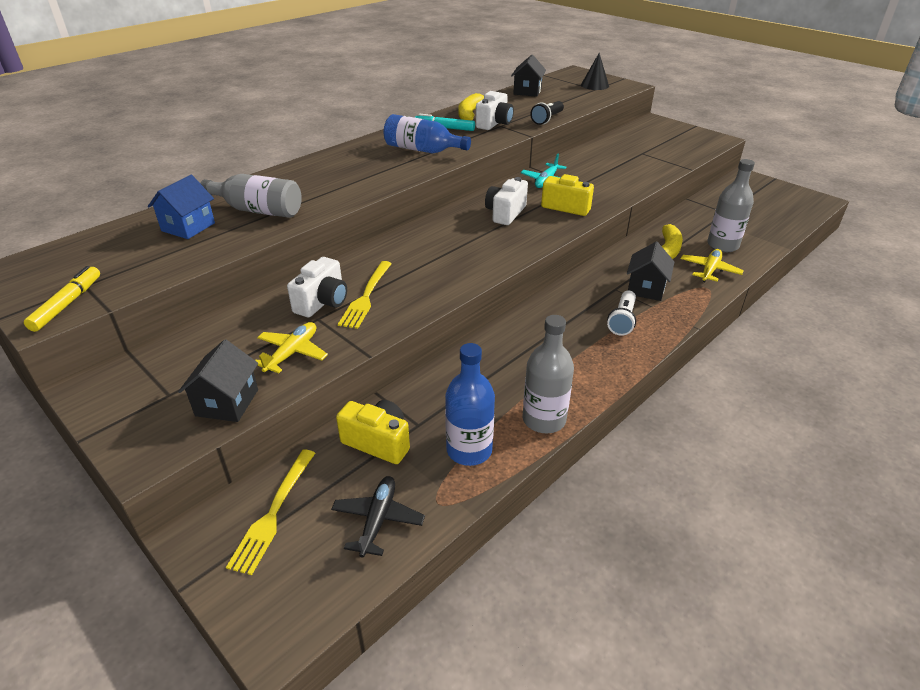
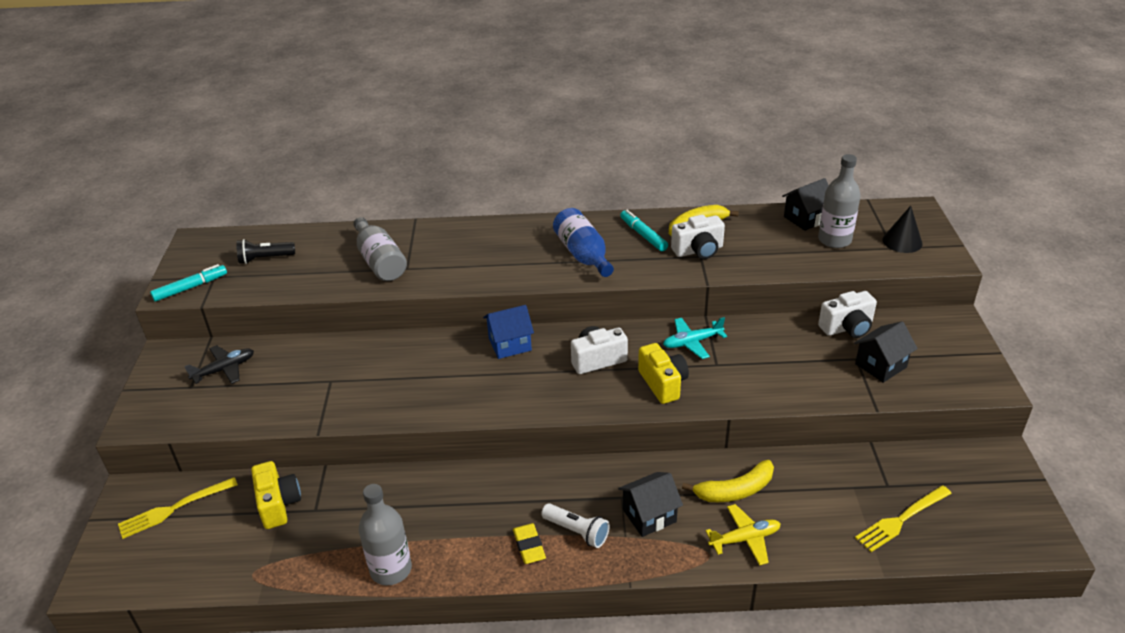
camera: 45 degrees right, 0 degrees up
(67, 304) = (190, 287): yellow marker -> turquoise marker
(188, 227) = (322, 255): blue house -> blue house (510, 344)
(227, 402) = (207, 414): black house -> black house (880, 365)
(292, 353) = (282, 400): yellow plane -> none
(322, 302) = (351, 368): white camera -> white camera (847, 328)
(366, 297) = (382, 381): yellow fork -> yellow fork (901, 520)
(378, 520) = (211, 558): black plane -> black plane (224, 369)
(469, 450) = (316, 553): blue bottle -> none
(547, 119) = (761, 269): black flashlight -> black flashlight (265, 259)
(608, 345) = (529, 546): none -> yellow eraser
(622, 320) = (577, 532): white flashlight -> white flashlight turned 120 degrees counterclockwise
(722, 245) = (810, 521): grey bottle -> grey bottle (834, 240)

